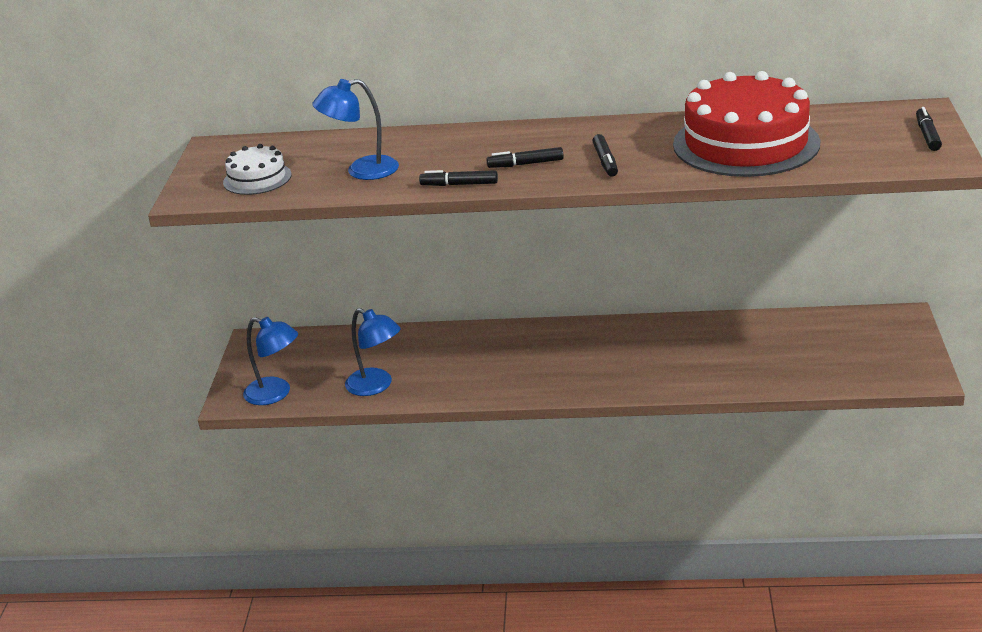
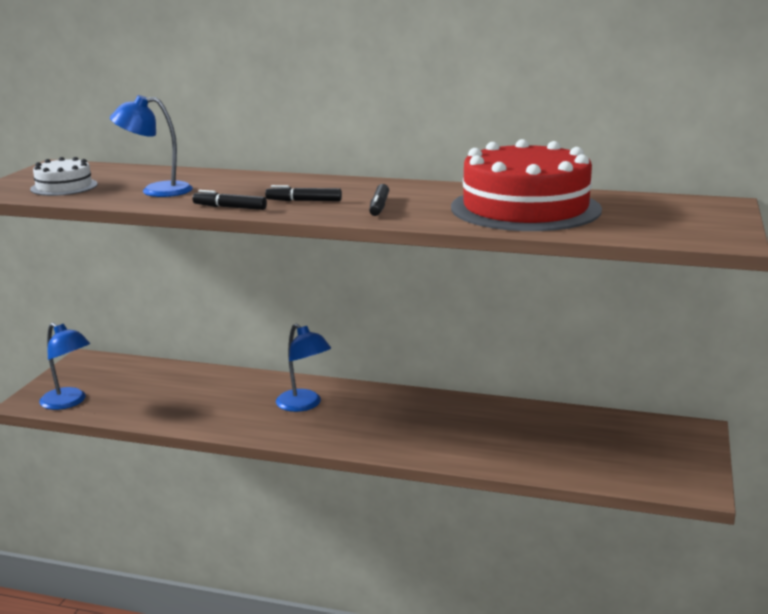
camera: 10 degrees right, 10 degrees down
(376, 386) = (159, 410): blue lamp -> blue lamp (304, 405)
(927, 135) = (717, 220): black marker -> none

